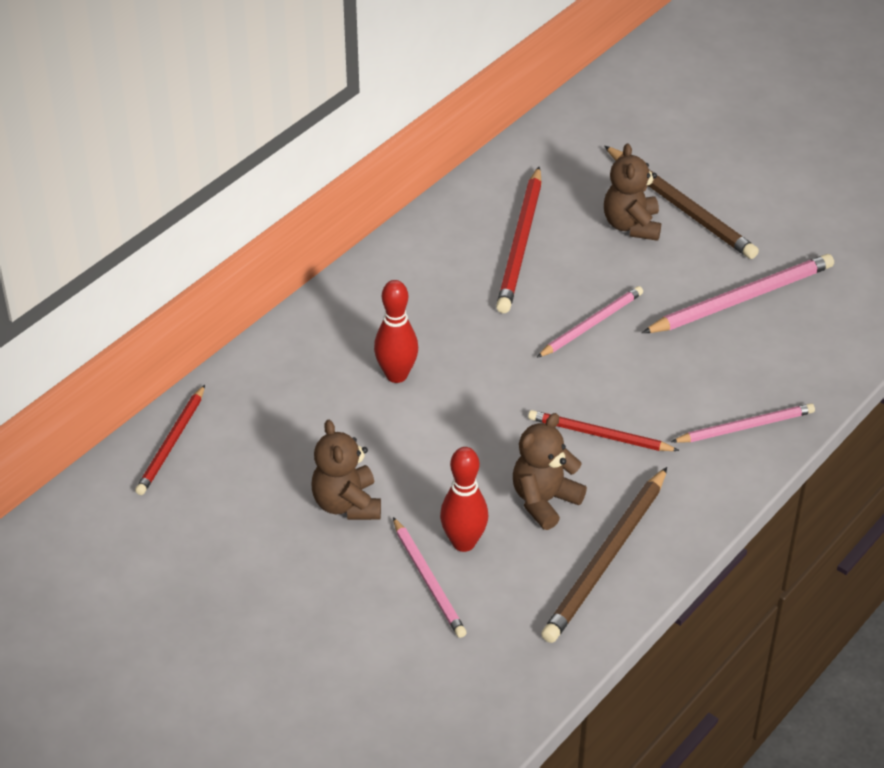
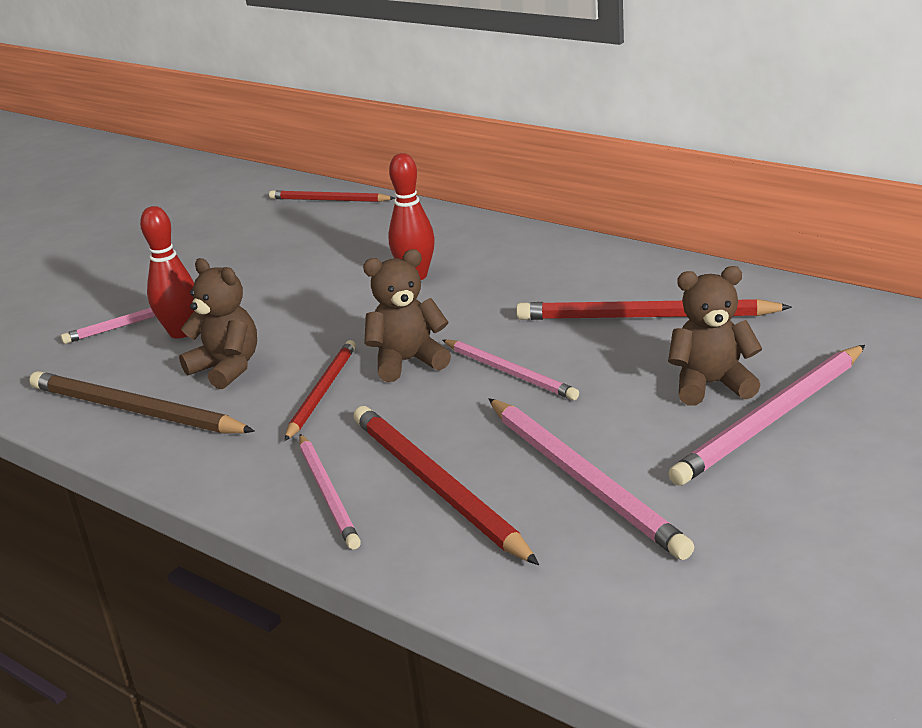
camera: 90 degrees right, 15 degrees down
(347, 504) = (244, 275): brown teddy bear -> brown teddy bear (408, 362)
(680, 206) = (771, 419): brown pencil -> pink pencil
(742, 370) = (436, 486): none -> red pencil

